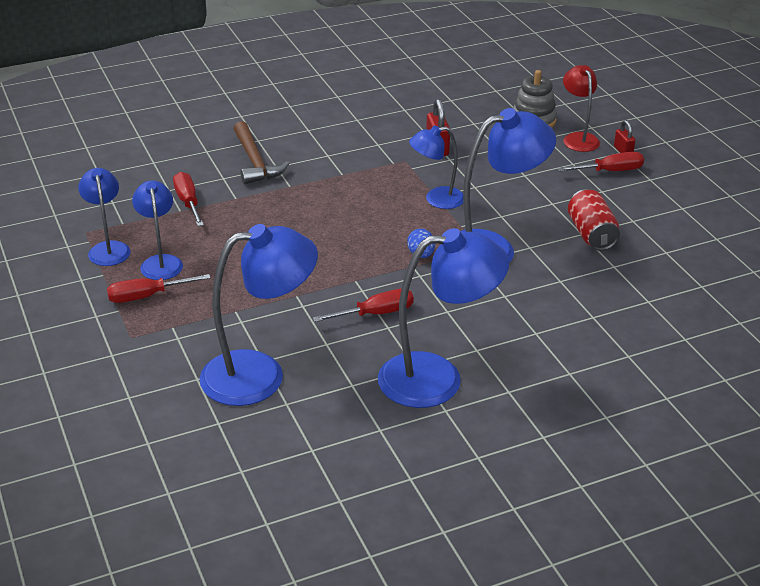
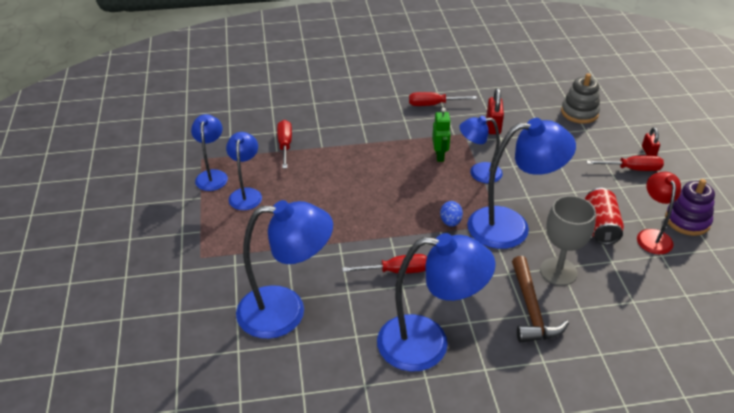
camera: 15 degrees right, 5 degrees up
(147, 296) = (225, 223): red screwdriver -> red screwdriver (433, 104)
(255, 162) = (347, 118): brown hammer -> brown hammer (531, 309)
(384, 188) = (439, 156): none -> green robot
(559, 285) = (558, 271): none -> grey goblet
(578, 138) = (613, 134): red lamp -> red lamp (652, 236)
(684, 214) = (687, 220): none -> purple stacking toy

